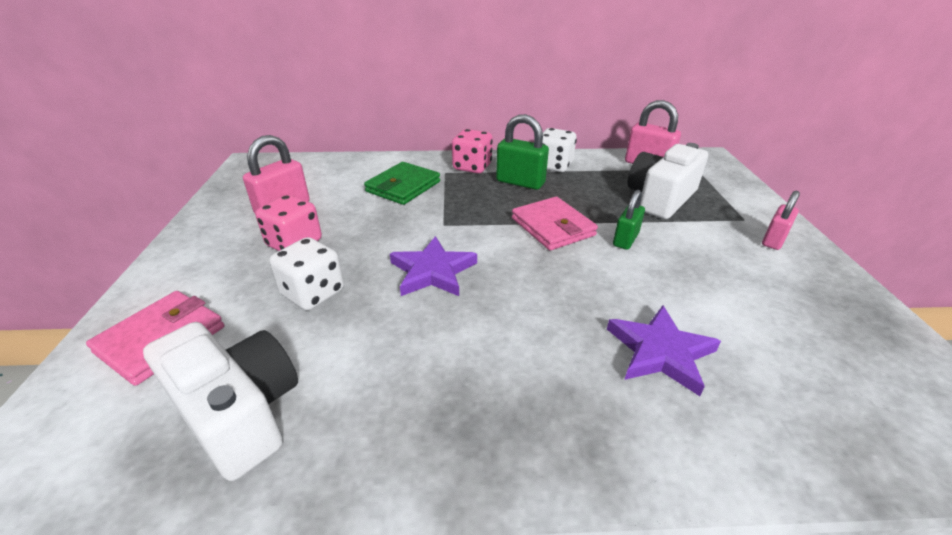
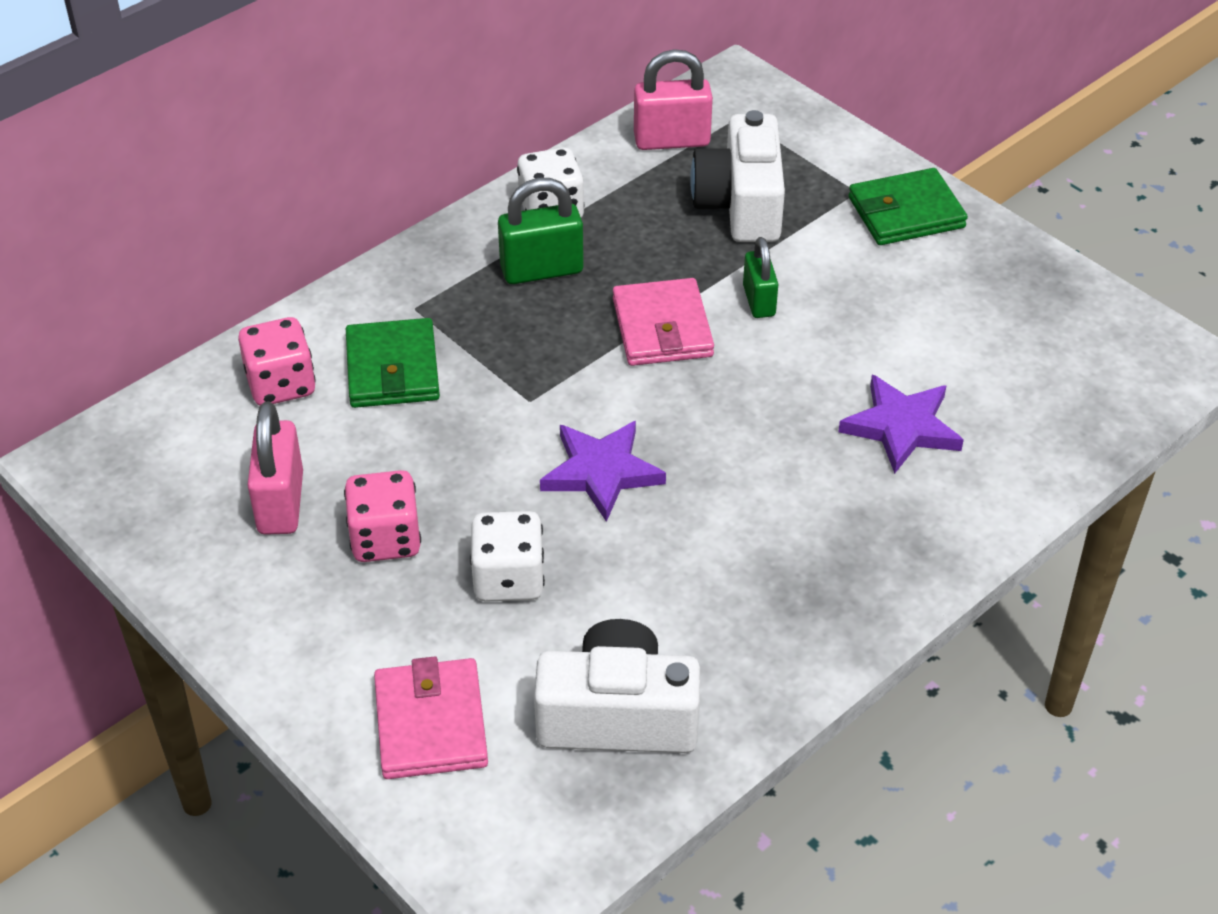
camera: 40 degrees left, 10 degrees up
(472, 167) = (441, 275): pink dice -> pink dice (281, 384)
(552, 227) = (662, 328): pink wallet -> pink wallet turned 60 degrees clockwise
(773, 240) = (906, 212): pink padlock -> green wallet

